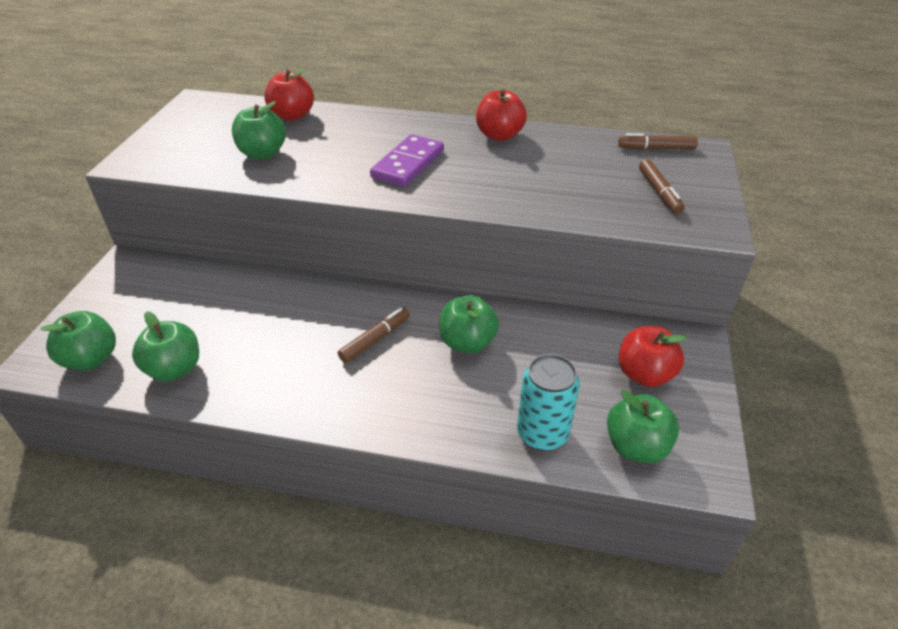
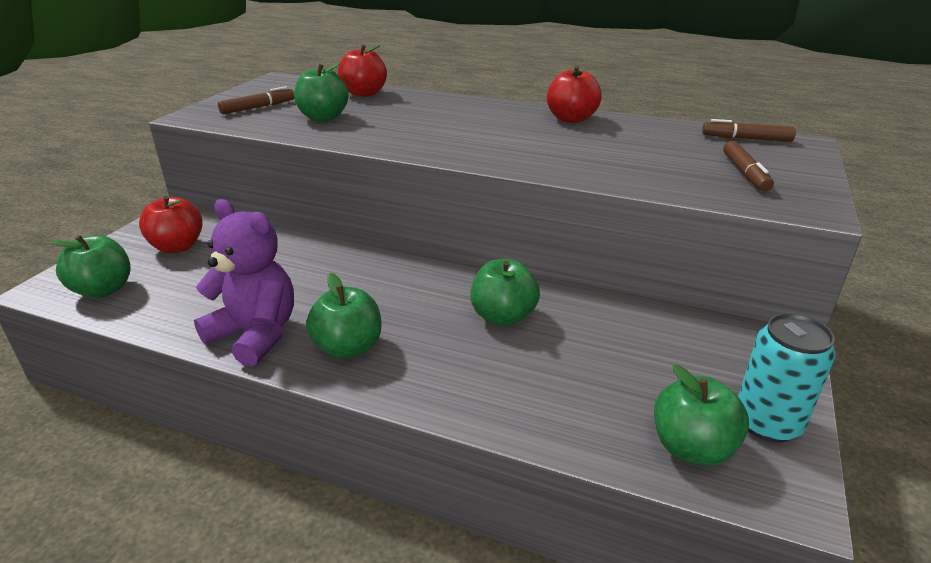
camera: 10 degrees right, 10 degrees down
(175, 369) = (181, 307): green apple -> green apple (348, 348)
(255, 389) = (255, 334): none -> purple teddy bear
(375, 339) = (400, 303): brown marker -> brown marker (258, 107)
(408, 164) = (467, 134): purple domino -> none
(542, 433) = (572, 418): turquoise can -> turquoise can (767, 423)
(644, 374) = (712, 371): red apple -> red apple (177, 247)

